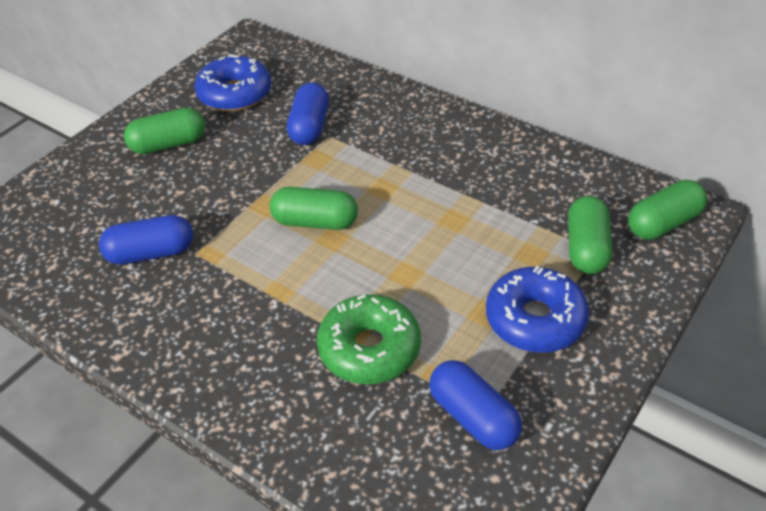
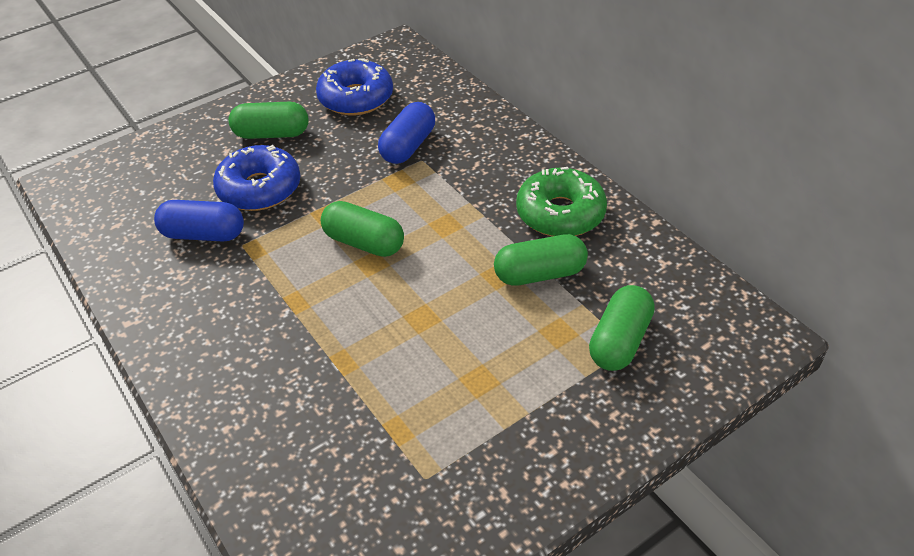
camera: 20 degrees right, 0 degrees up
(369, 349) = (348, 382): green donut -> green donut (560, 213)
(473, 417) = (410, 481): blue capsule -> none
(535, 319) = (525, 401): blue donut -> blue donut (259, 189)
(663, 223) = (719, 337): green capsule -> green capsule (540, 274)

